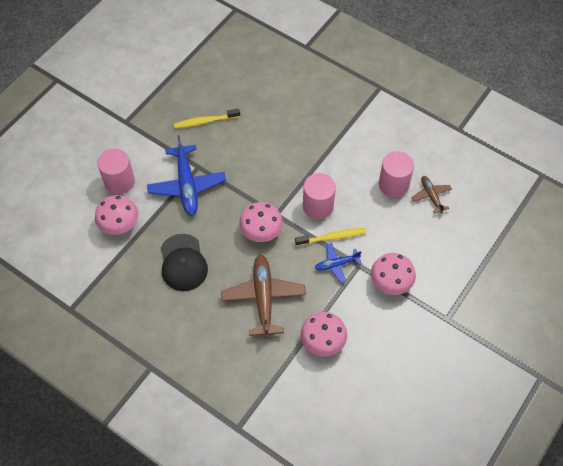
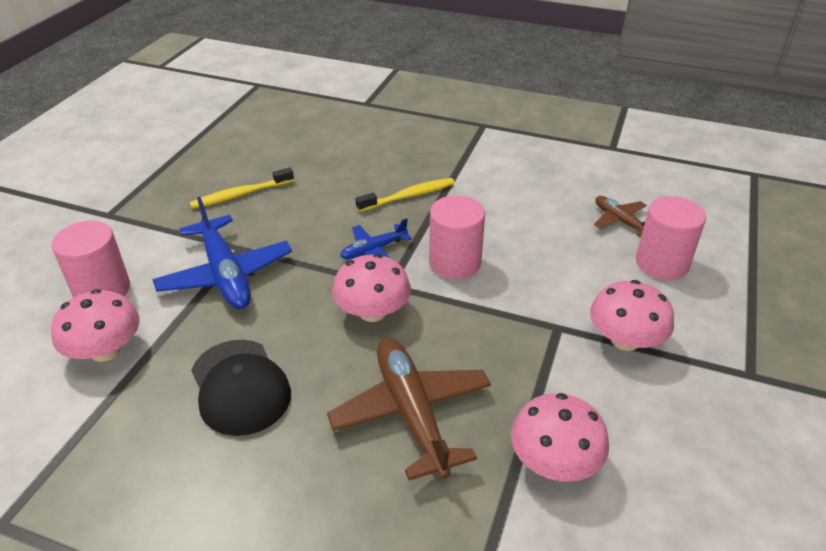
camera: 15 degrees left, 20 degrees down
(332, 237) = (496, 298): yellow toothbrush -> yellow toothbrush (408, 196)
(336, 264) = (521, 333): blue plane -> blue plane (373, 250)
(393, 185) = (557, 218): pink cylinder -> pink cylinder (661, 263)

